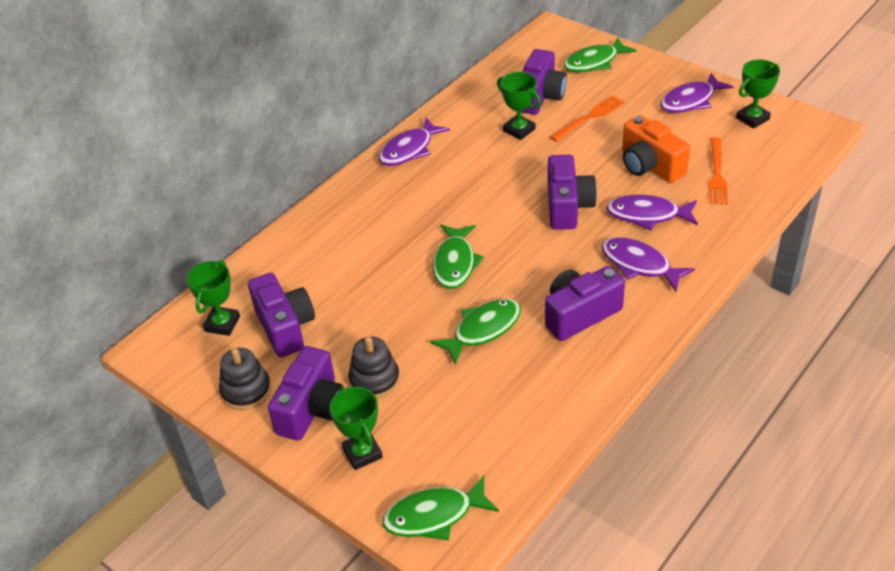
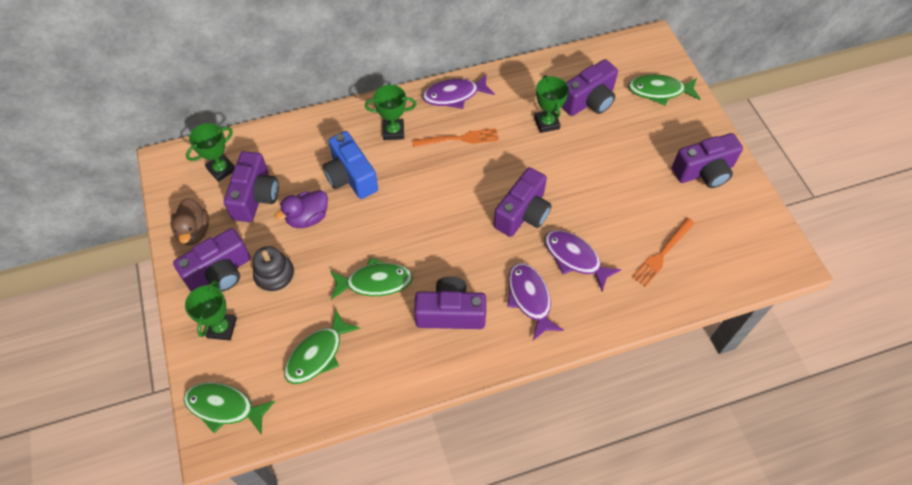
camera: 30 degrees right, 15 degrees up
(246, 391) = (194, 232): black stacking toy -> brown duck
(360, 315) = (307, 218): none -> purple duck
(371, 261) = (351, 177): none -> blue camera
(455, 263) = (403, 214): green fish -> green fish (318, 354)
(589, 117) = (609, 142): orange fork -> orange fork (459, 139)
(649, 166) = (616, 214): orange camera -> none
(690, 101) = (704, 172): purple fish -> purple camera
(752, 118) = (740, 218): green trophy -> green trophy (393, 131)

